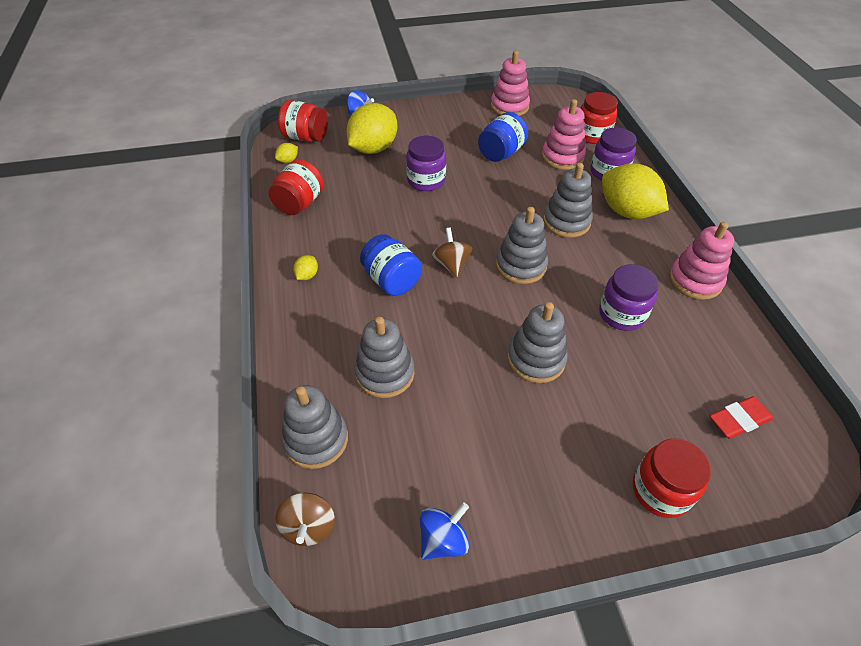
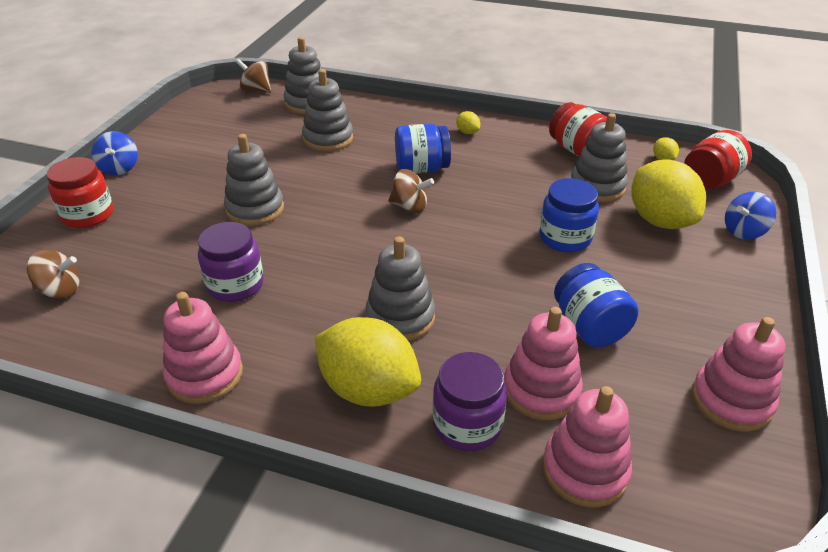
camera: 120 degrees right, 10 degrees down
(426, 180) = (565, 238): purple jar -> blue jar
(443, 540) = (189, 124): blue spinning top -> blue spinning top (119, 168)
(521, 266) = (366, 249): grey stacking toy -> grey stacking toy (597, 187)
(592, 135) = (585, 470): red jar -> pink stacking toy
(627, 212) = (368, 389): yellow lemon -> yellow lemon turned 45 degrees clockwise
(739, 420) = (60, 290): red eraser -> brown spinning top

